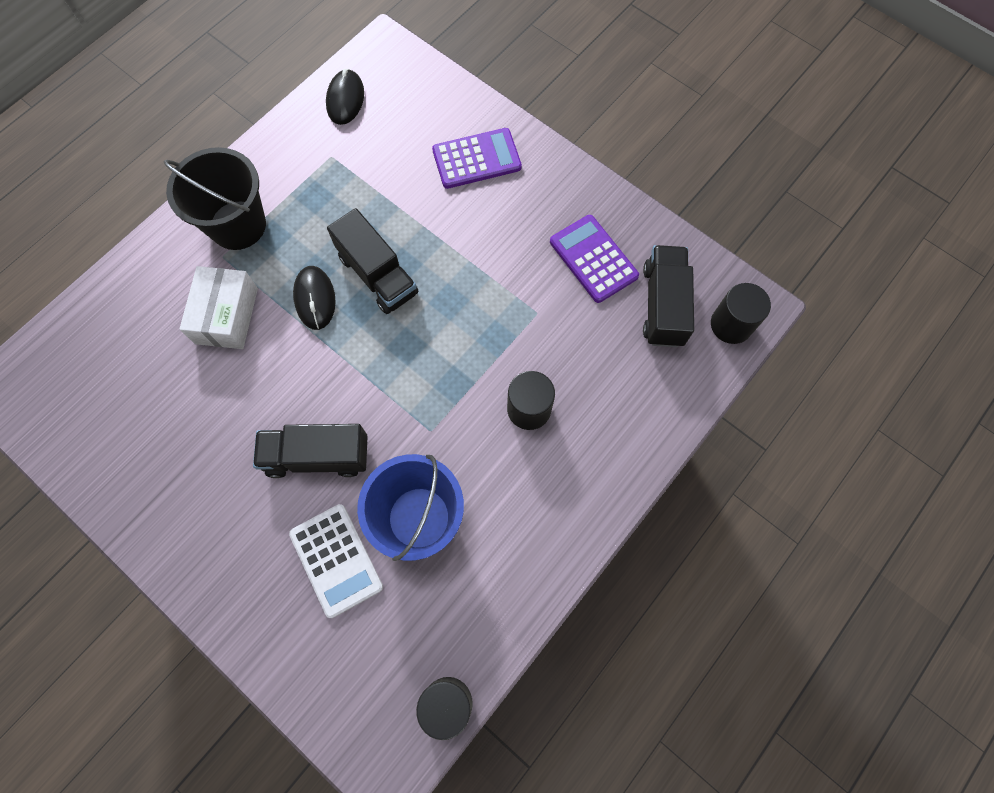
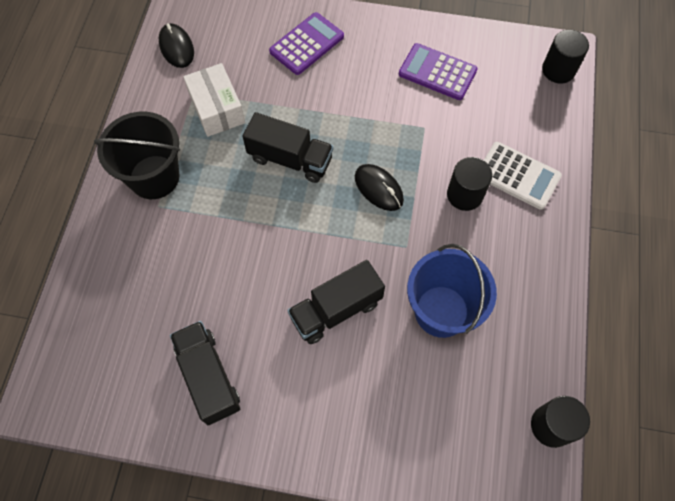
camera: 30 degrees left, 5 degrees down
(226, 315) = (192, 247): white box -> white box (217, 109)
(315, 299) = (254, 200): black mouse -> black mouse (378, 188)
(336, 560) = (402, 375): white calculator -> white calculator (518, 176)
(663, 305) = (505, 80): black truck -> black truck (208, 377)

